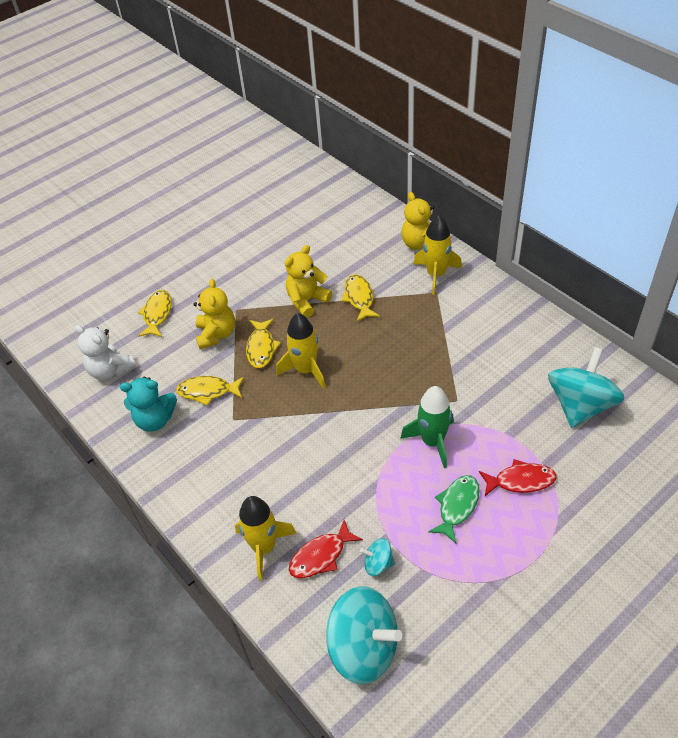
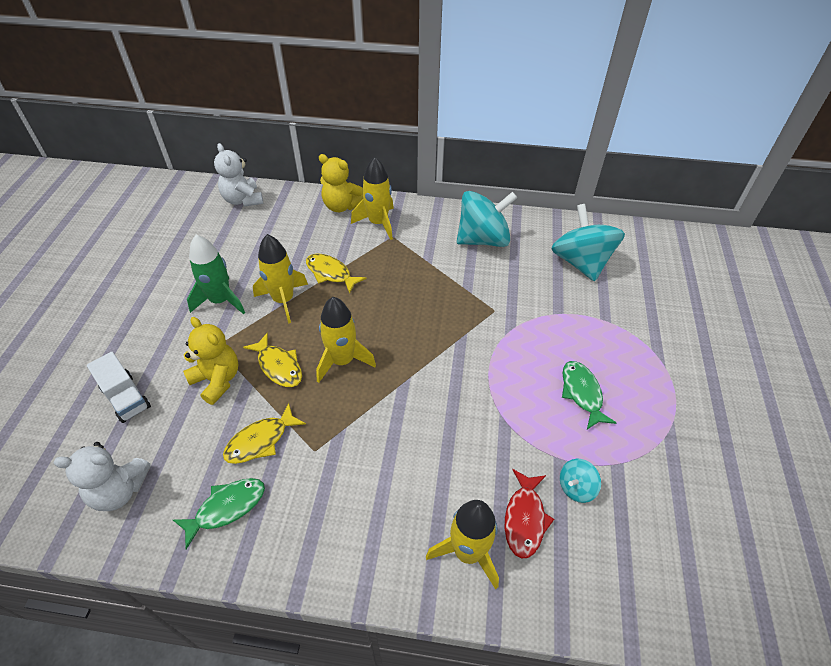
camera: 45 degrees left, 0 degrees up
(155, 420) = (226, 508): turquoise teddy bear -> green fish
(157, 314) = (126, 398): yellow fish -> white truck
(307, 301) = (283, 300): yellow teddy bear -> yellow rocket
(350, 201) = (243, 200): none -> white teddy bear
(363, 648) = (643, 573): turquoise spinning top -> turquoise spinning top (483, 239)
(432, 442) = (510, 354): green rocket -> green rocket (220, 301)
(520, 481) = (602, 342): red fish -> none

